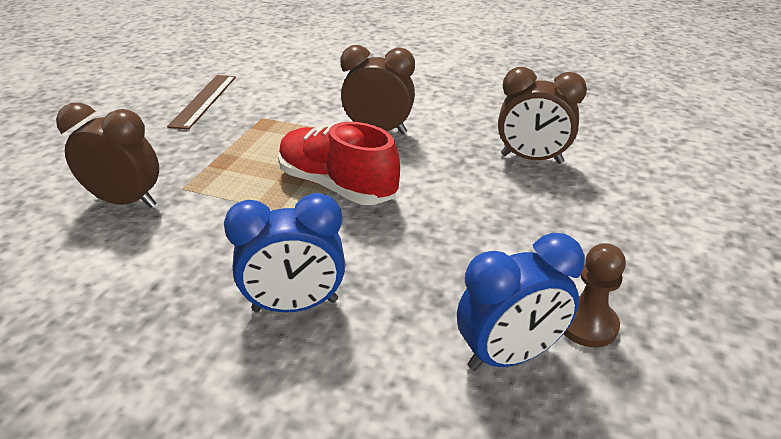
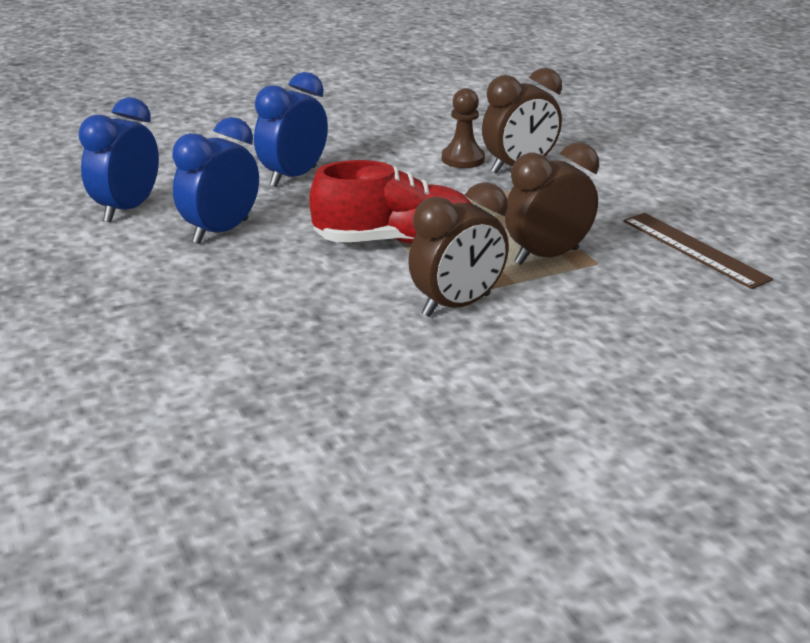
camera: 135 degrees right, 5 degrees down
(447, 266) = (220, 231): none -> blue clock
(531, 159) = (244, 354): brown clock -> brown clock (546, 256)
(587, 324) = (83, 242): brown pawn -> brown pawn (463, 159)

